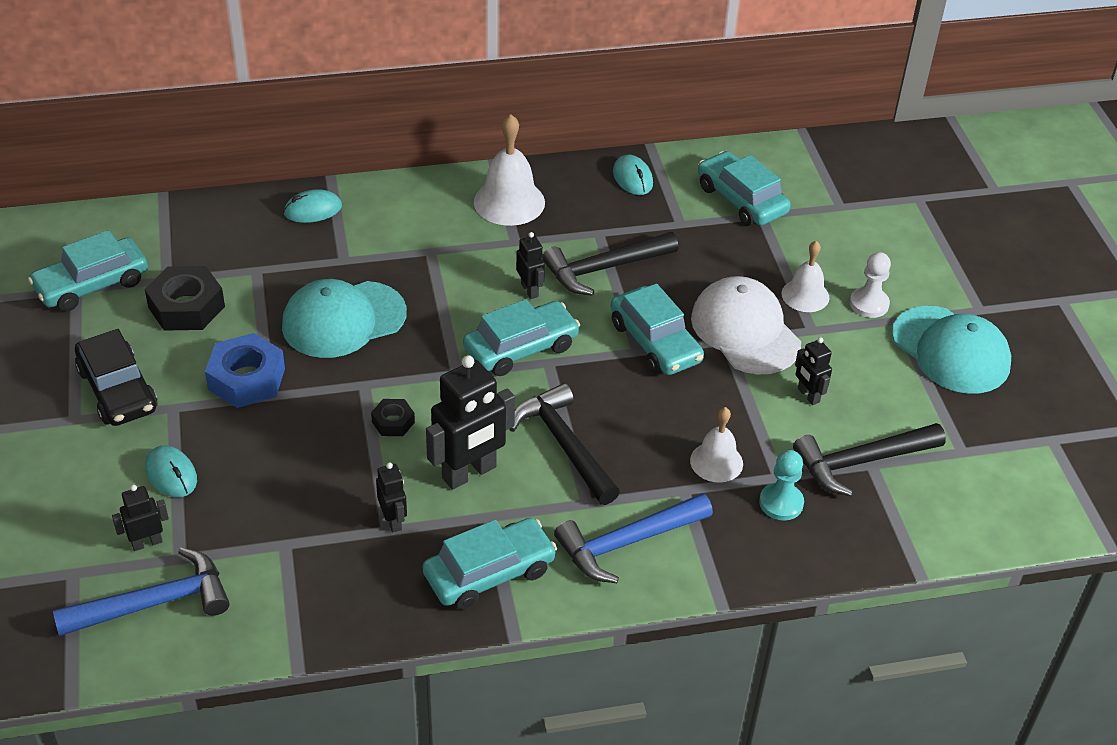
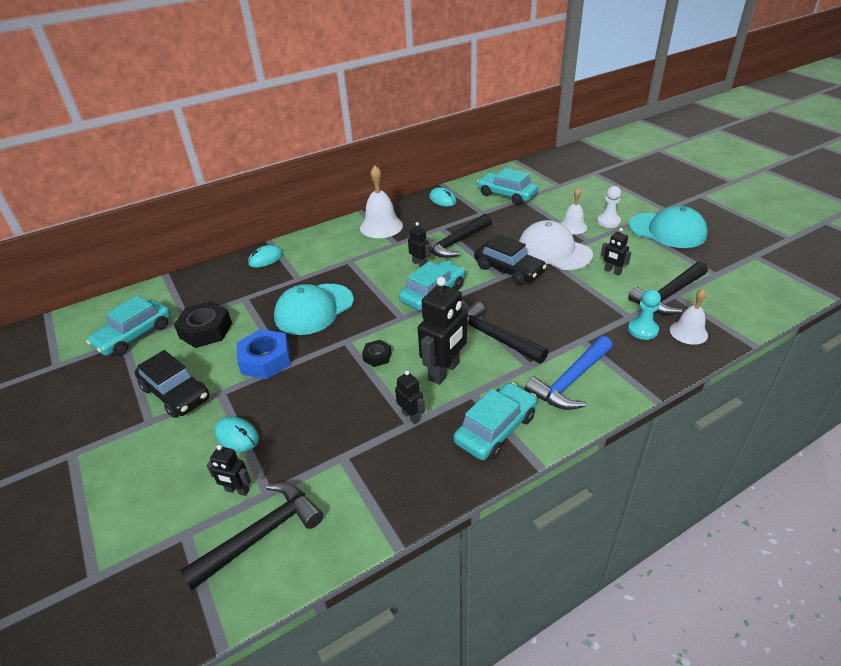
camera: 15 degrees left, 5 degrees down
(147, 543) = (237, 490): black robot -> black robot turned 120 degrees counterclockwise
(155, 603) = (262, 534): blue hammer -> black hammer
(655, 342) = (508, 269): turquoise car -> black car
(716, 462) = (589, 319): white bell -> white bell (688, 332)

